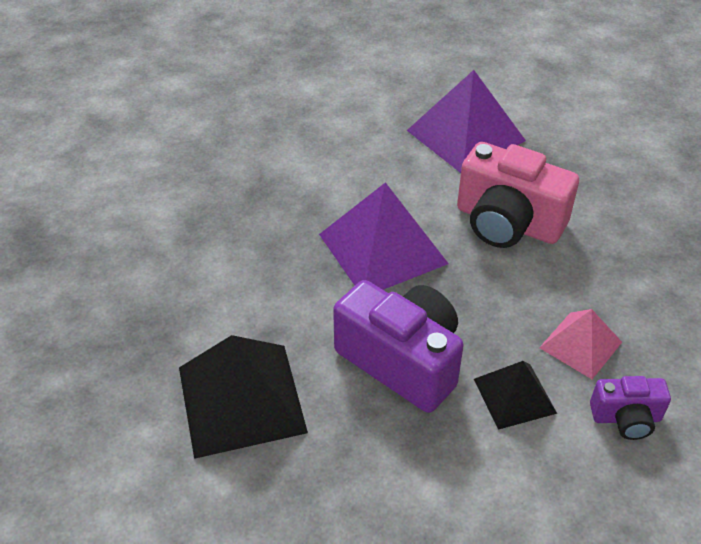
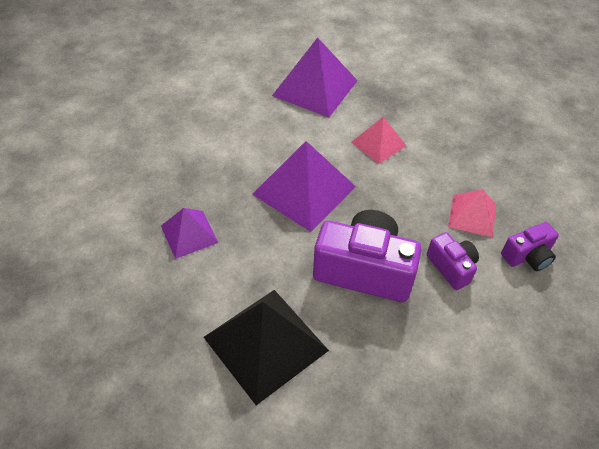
camera: 25 degrees left, 5 degrees up
(224, 255) = (189, 234): none -> purple pyramid
(507, 223) = (378, 144): pink camera -> pink pyramid
(514, 395) = (451, 267): black pyramid -> purple camera

